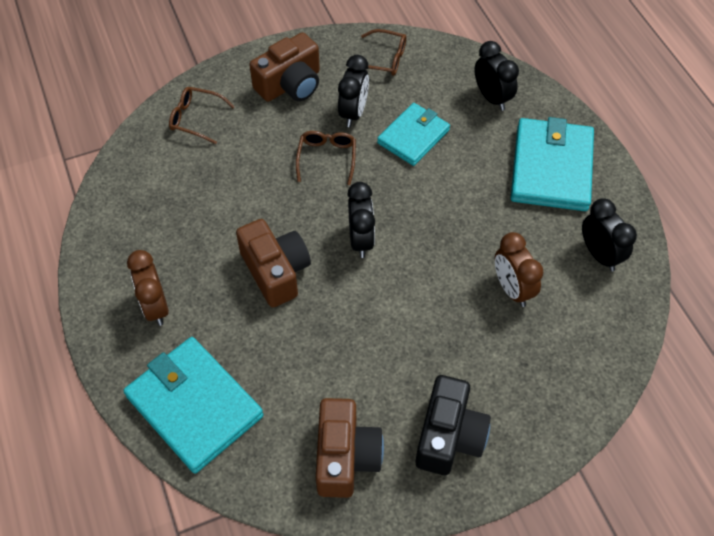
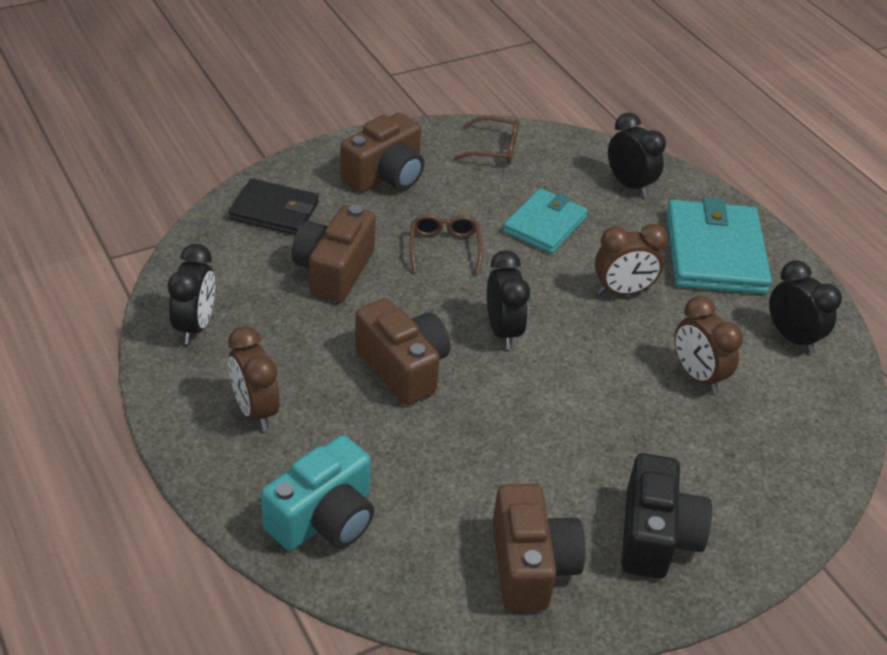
camera: 10 degrees left, 15 degrees down
(194, 406) = (324, 518): turquoise wallet -> turquoise camera
(196, 119) = (274, 211): brown glasses -> black wallet
(235, 177) = (334, 270): none -> brown camera
(353, 113) = (467, 202): black clock -> black clock (195, 326)
(466, 204) = (622, 291): none -> brown clock

